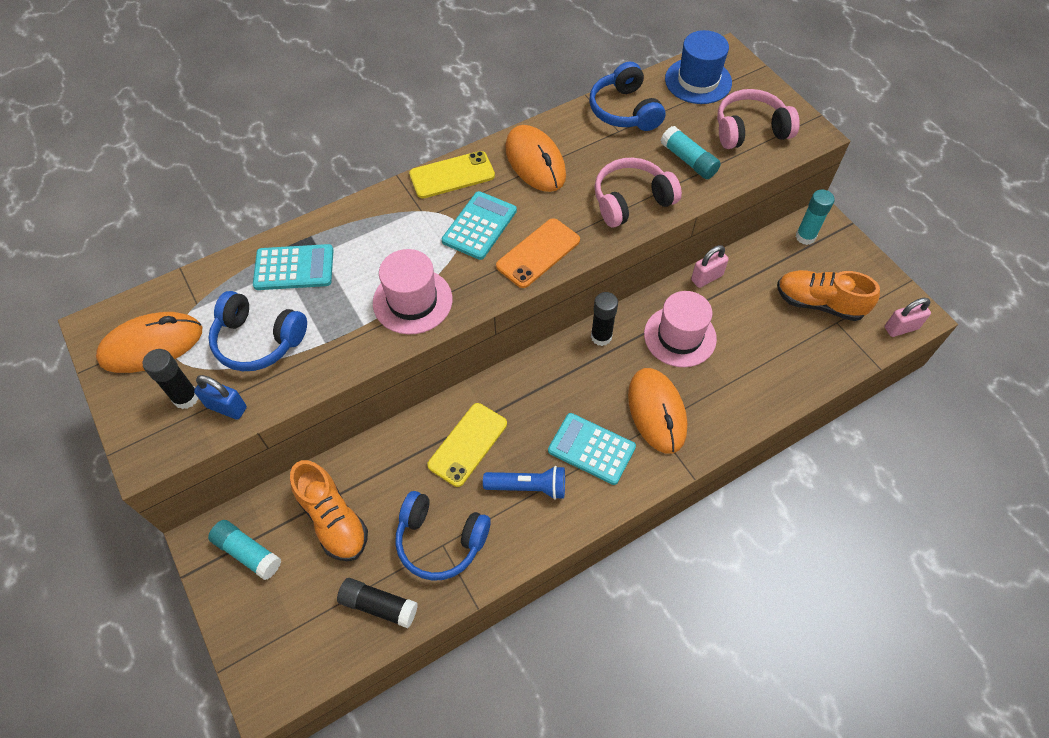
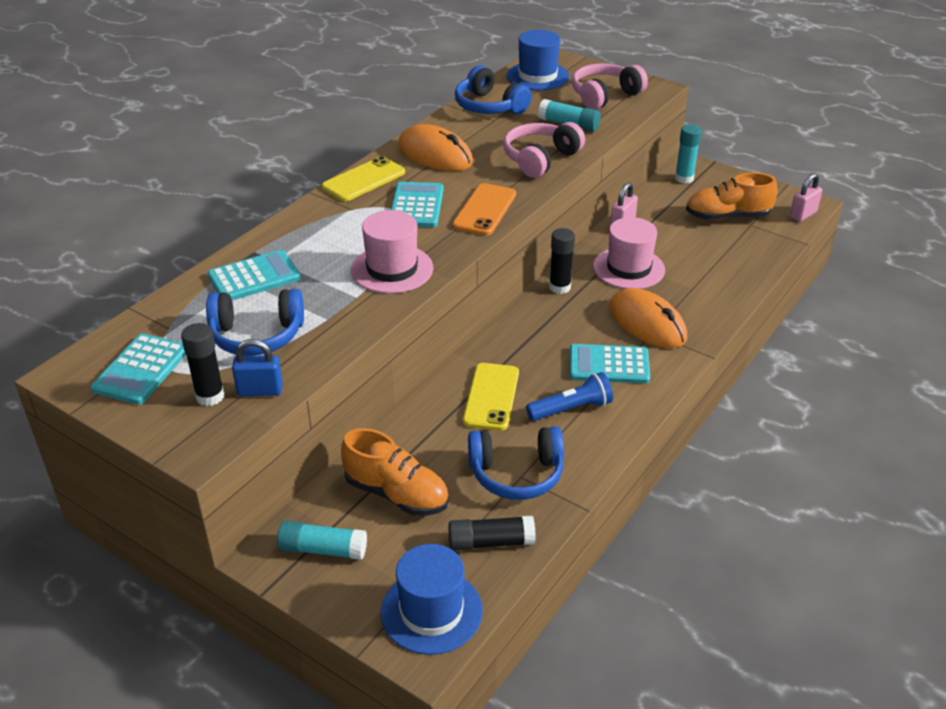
camera: 25 degrees left, 20 degrees down
(151, 345) = (141, 370): orange mouse -> turquoise calculator
(294, 655) = (431, 611): none -> blue hat

